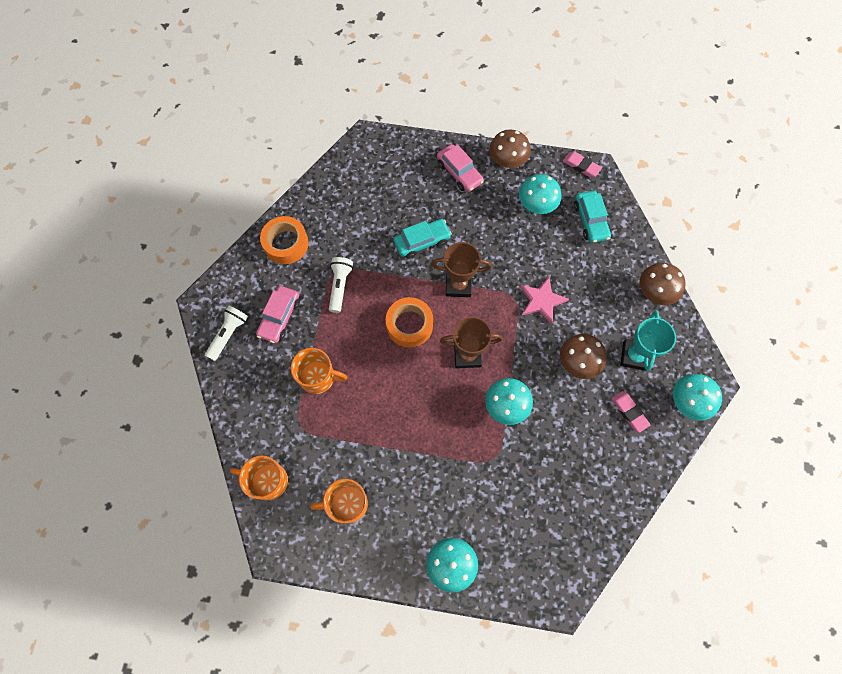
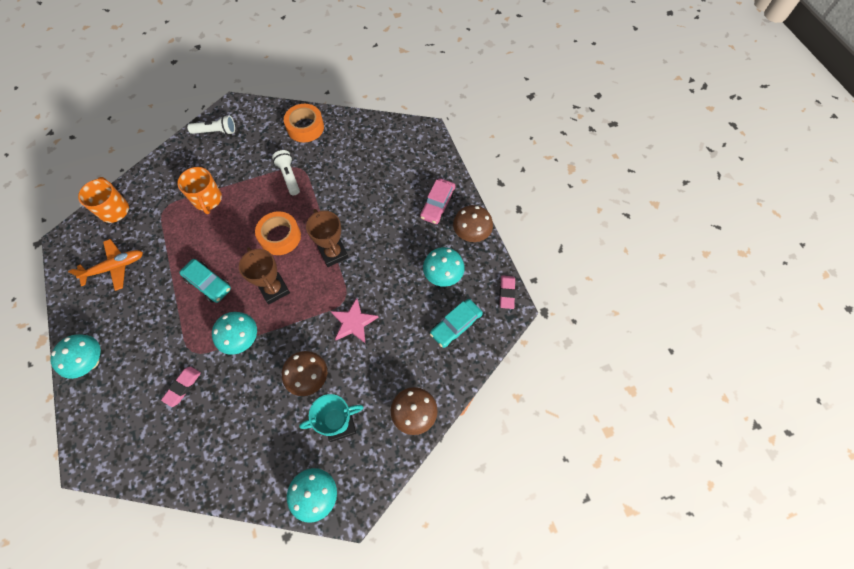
camera: 60 degrees right, 5 degrees down
(279, 317) = (244, 153): pink car -> none
(340, 286) = (289, 176): white flashlight -> white flashlight turned 90 degrees counterclockwise
(347, 504) = (115, 267): orange mug -> orange plane
(422, 241) = (358, 210): turquoise car -> turquoise car (208, 284)
(629, 412) = (282, 445): pink eraser -> pink eraser (182, 387)

